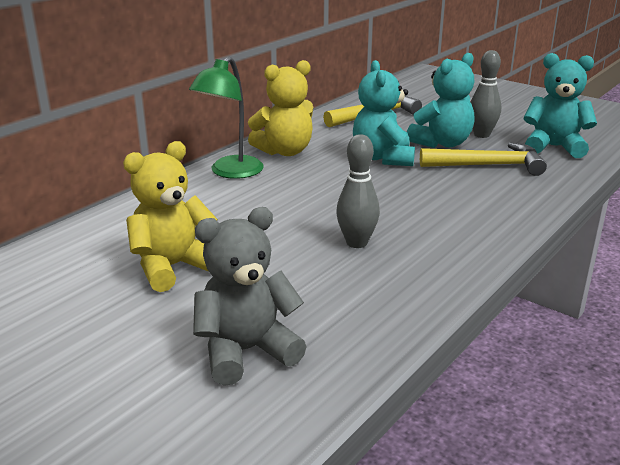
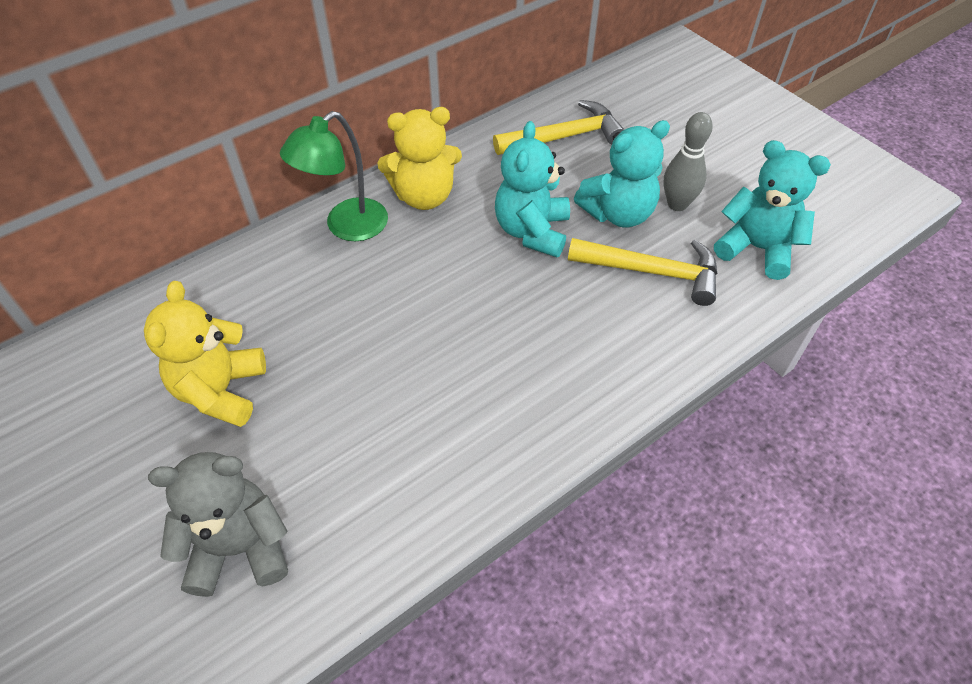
camera: 15 degrees right, 25 degrees up
(173, 267) = (221, 390): yellow teddy bear -> yellow teddy bear turned 60 degrees counterclockwise
(356, 243) = (428, 391): grey bowling pin -> none

